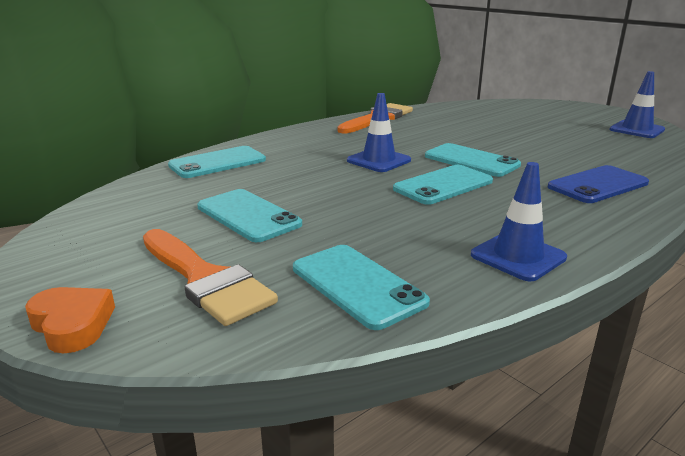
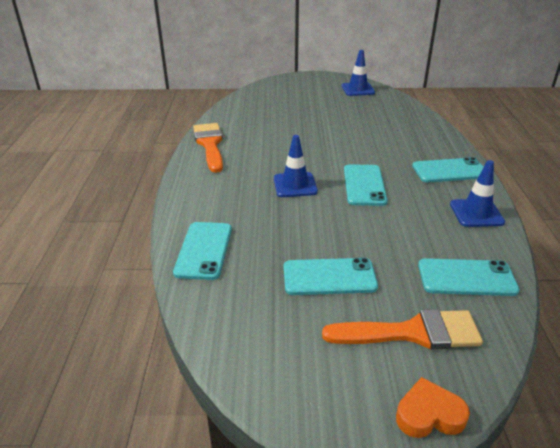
camera: 50 degrees left, 10 degrees up
(471, 161) = (338, 157): turquoise phone -> turquoise phone (449, 171)
(598, 185) = (417, 144): blue phone -> none

